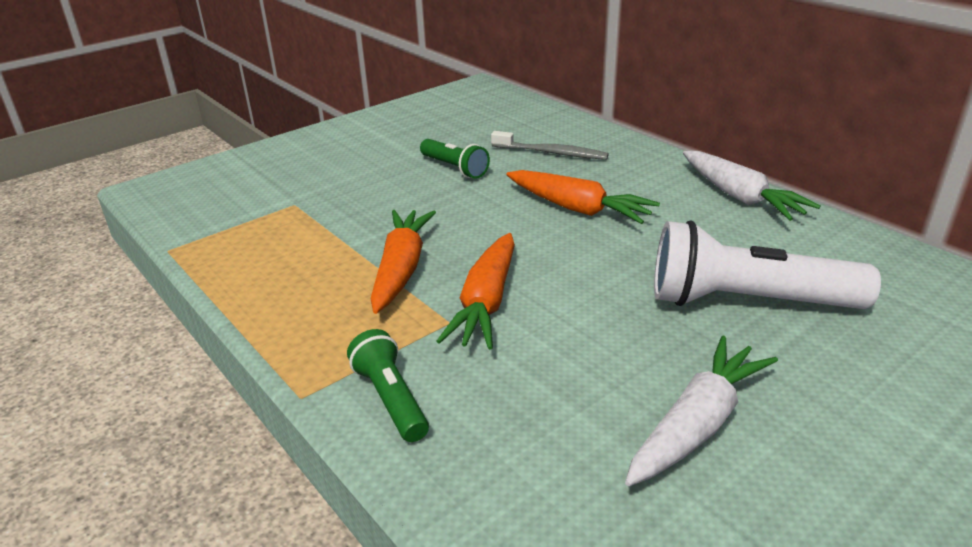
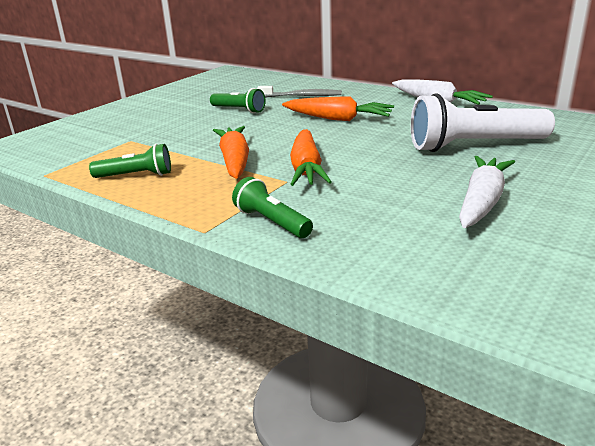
camera: 15 degrees left, 5 degrees down
(270, 273) = (136, 175): none -> green flashlight

